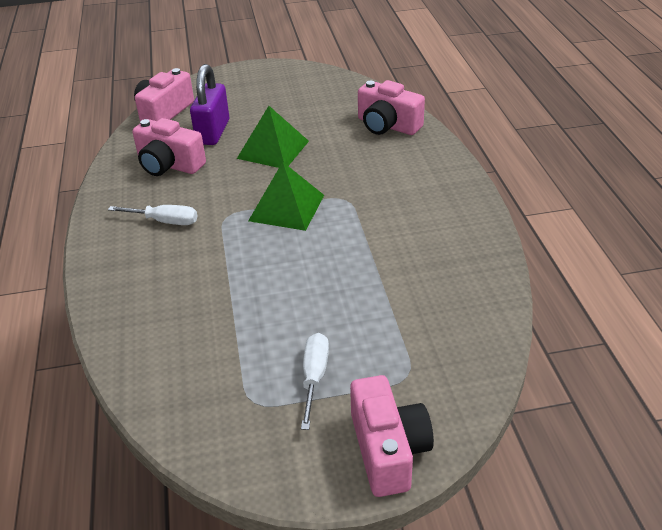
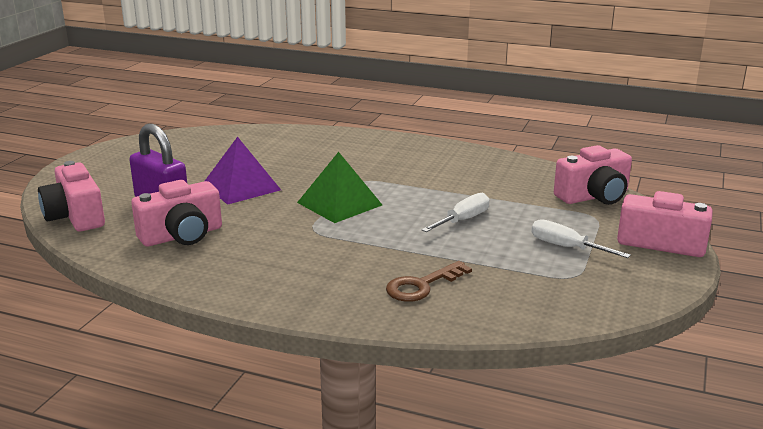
camera: 60 degrees left, 15 degrees down
(165, 221) = (277, 258): white screwdriver -> white screwdriver (463, 220)
(171, 312) = (422, 285): none -> brown key
(273, 149) = (241, 187): green pyramid -> purple pyramid
(387, 125) = (285, 140): pink camera -> pink camera (594, 196)

